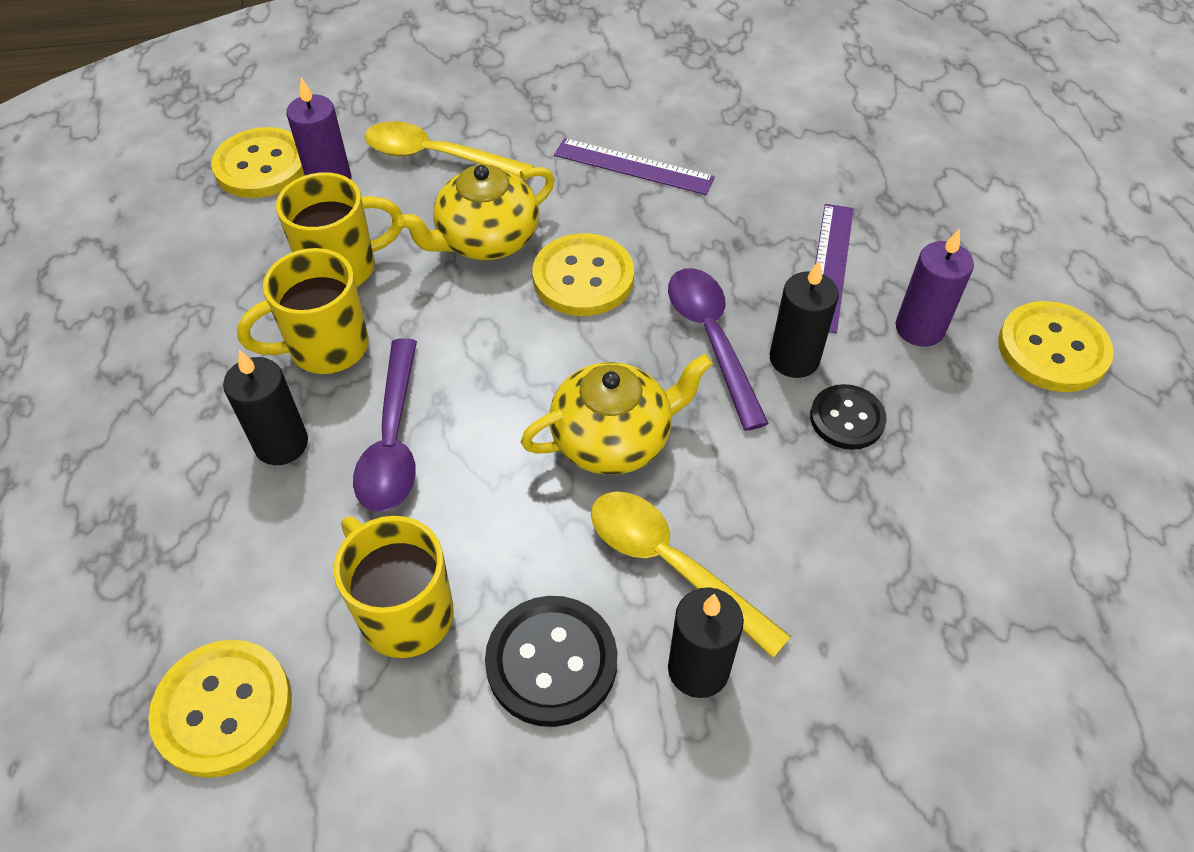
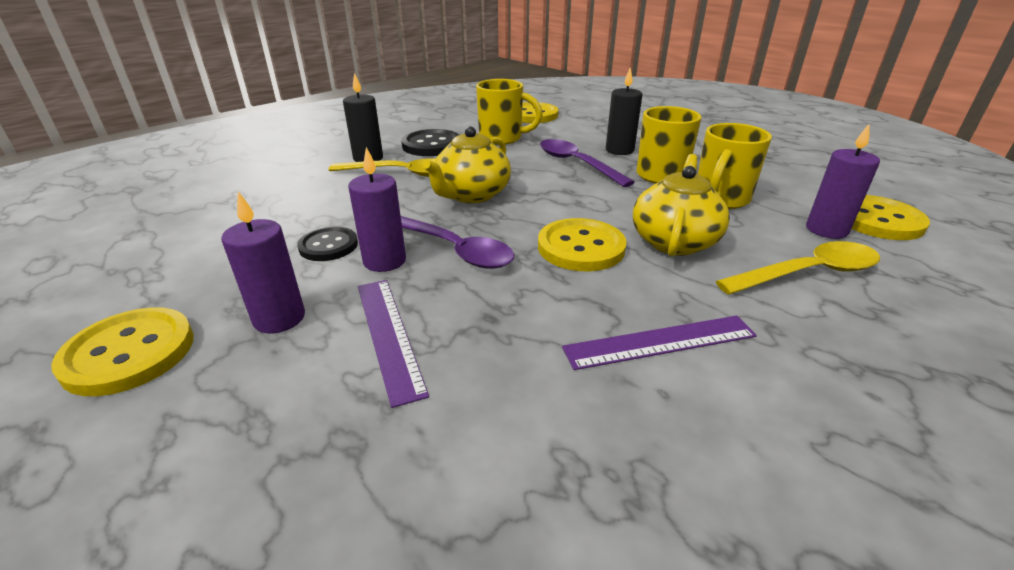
camera: 145 degrees right, 20 degrees down
(794, 359) = (384, 261): black candle -> purple candle

